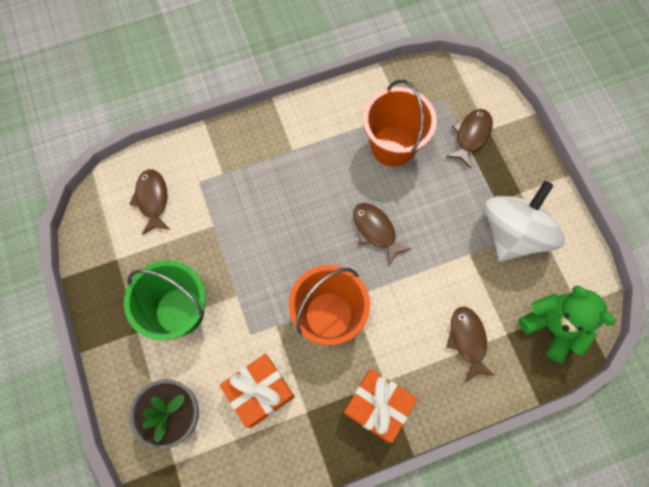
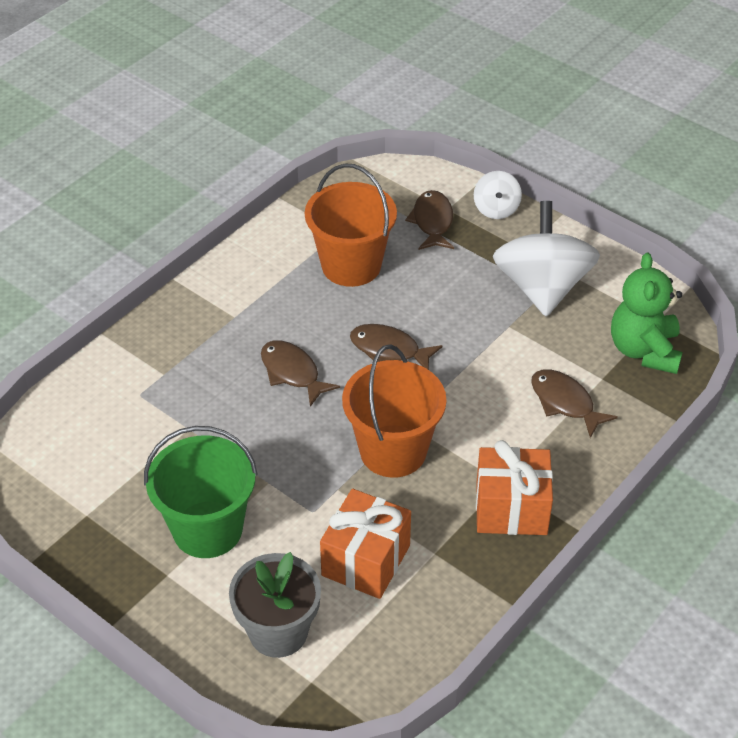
camera: 30 degrees left, 25 degrees down
(152, 200) = (91, 436): brown fish -> brown fish (292, 373)
(523, 147) = (496, 209): none -> white spinning top
(552, 327) = (644, 350): green teddy bear -> green teddy bear turned 105 degrees counterclockwise

